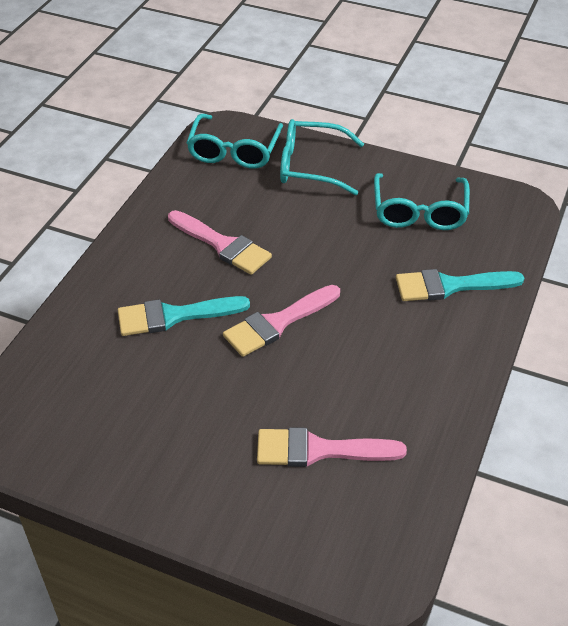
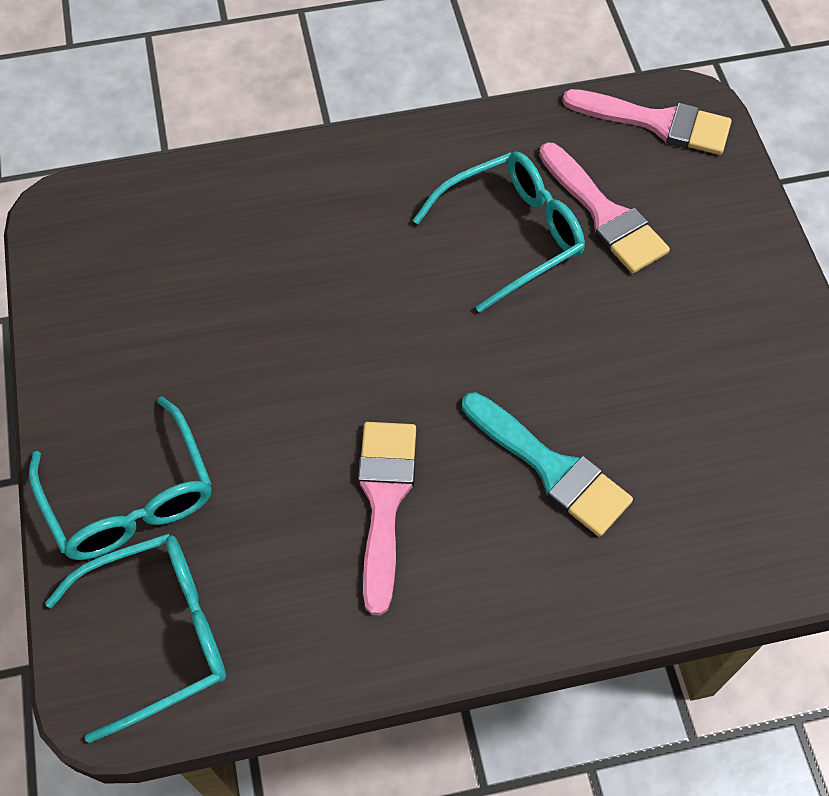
camera: 125 degrees left, 15 degrees up
(277, 323) = (470, 350): pink brush -> pink brush (657, 122)
(419, 212) = (151, 311): turquoise glasses -> turquoise glasses (512, 234)
(450, 286) = (274, 217): turquoise brush -> none

